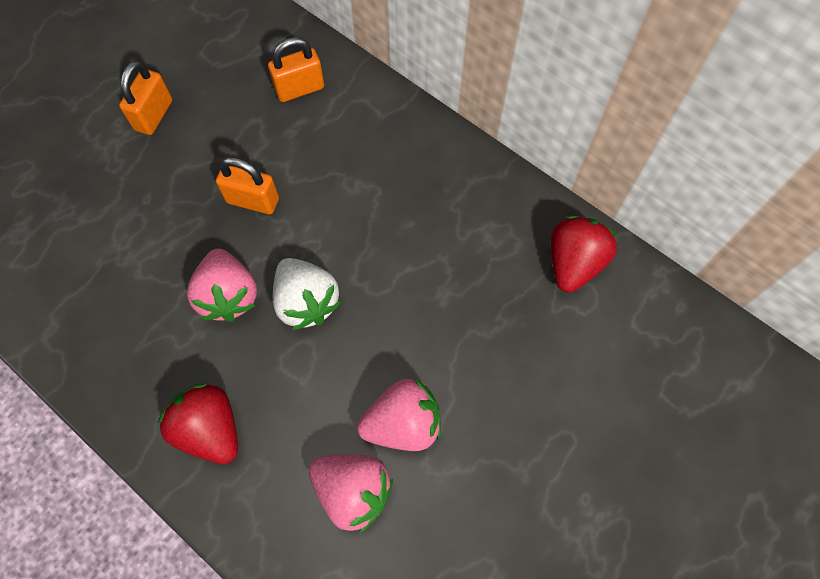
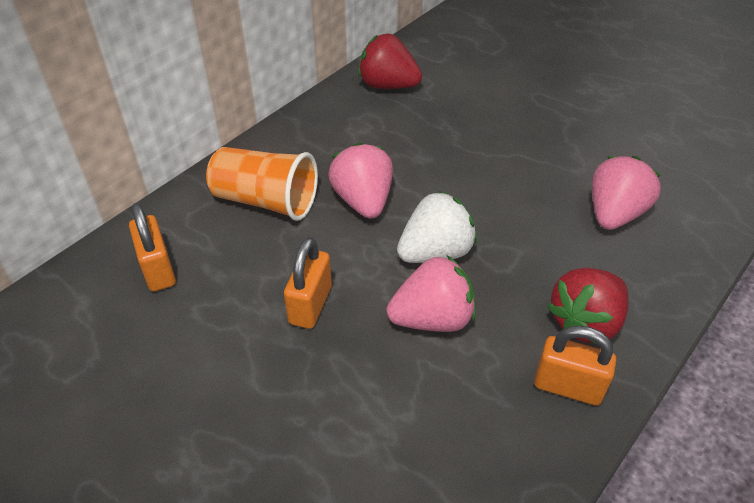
camera: 90 degrees left, 20 degrees down
(154, 115) = (162, 427): orange padlock -> orange padlock (568, 386)
(379, 157) = (266, 201): none -> orange cup
(403, 424) = (546, 183): pink strawberry -> pink strawberry (363, 201)

